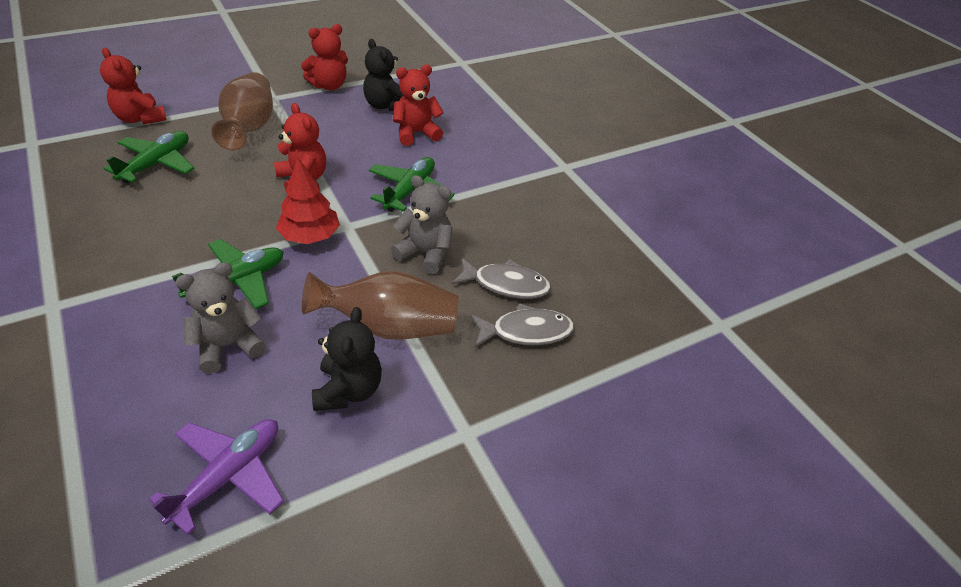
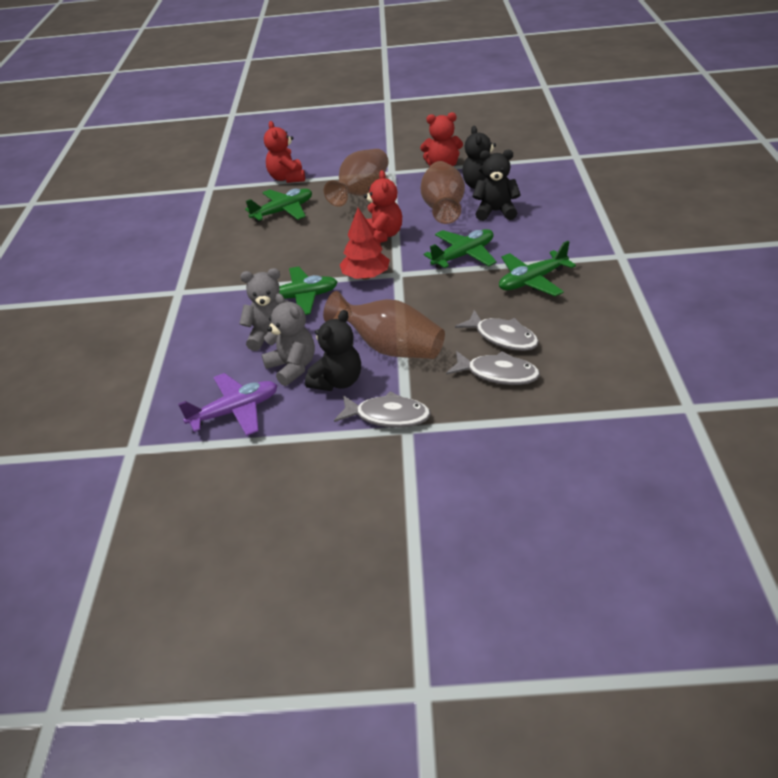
camera: 35 degrees right, 5 degrees down
(356, 136) = (443, 208): none -> brown vase
(416, 133) = (496, 212): red teddy bear -> black teddy bear
(425, 253) = (448, 303): grey teddy bear -> grey teddy bear (292, 367)
(435, 422) = (388, 416): none -> grey fish
(498, 209) = (532, 281): none -> green plane

